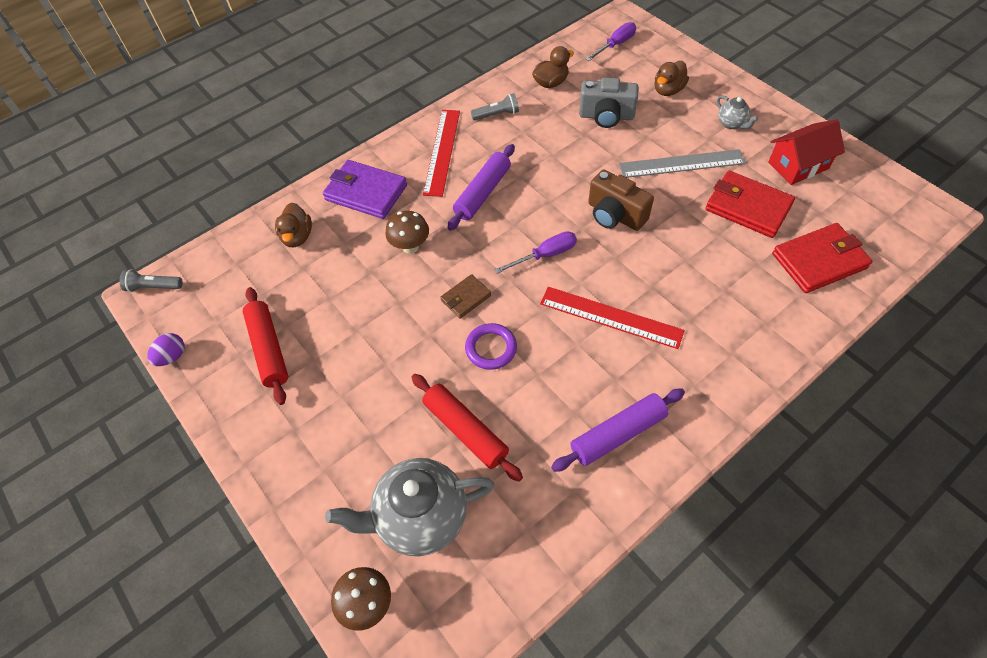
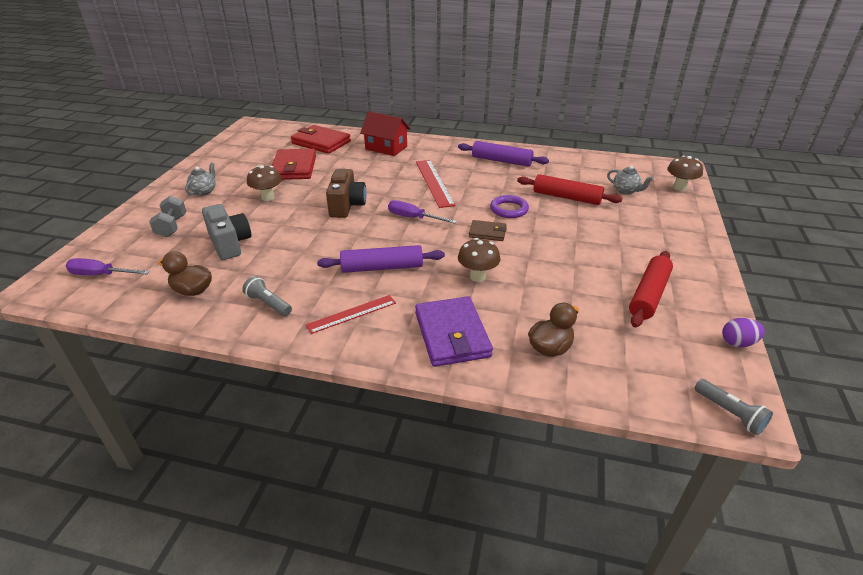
camera: 130 degrees left, 20 degrees down
(420, 517) = (625, 191): grey teapot -> grey teapot, size x0.47
(442, 151) = (351, 314): red ruler -> red ruler, size x0.65
(465, 430) = (566, 197): red rolling pin -> red rolling pin turned 75 degrees counterclockwise
(668, 90) = (172, 226): brown duck -> grey dumbbell
(681, 163) = (268, 197): grey ruler -> brown mushroom
(798, 165) = (237, 162): red house -> red house (386, 148)

